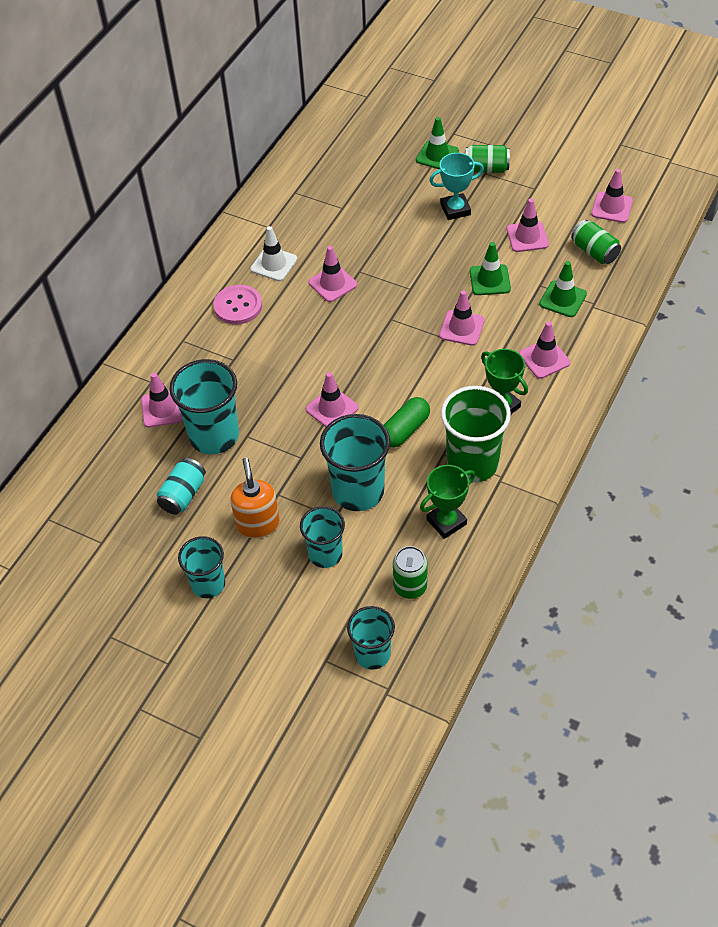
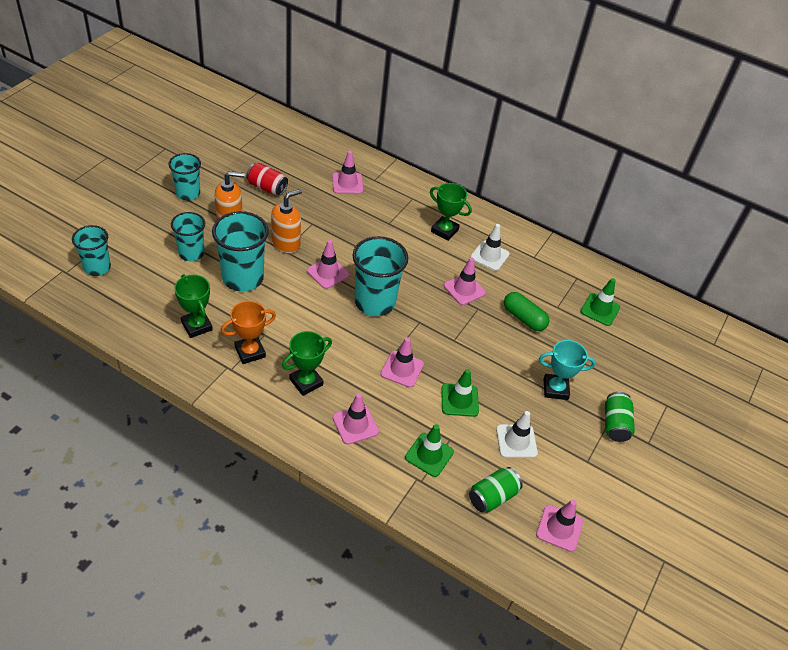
camera: 85 degrees right, 5 degrees down
(183, 495) = (267, 187): turquoise can -> red can
(214, 436) = (316, 207): turquoise cup -> turquoise cup (374, 302)
(238, 306) = (444, 231): pink button -> green trophy
(288, 457) = (286, 243): none -> orange soap dispenser
(405, 430) = (296, 314): green capsule -> green capsule (524, 318)
(410, 587) = (145, 295): green can -> none
(437, 155) = (632, 386): green traffic cone -> green traffic cone (600, 309)
(455, 209) = (555, 389): turquoise trophy -> turquoise trophy turned 75 degrees counterclockwise
(472, 463) = (250, 352): green cup -> orange trophy
(527, 237) = (516, 441): pink traffic cone -> white traffic cone

